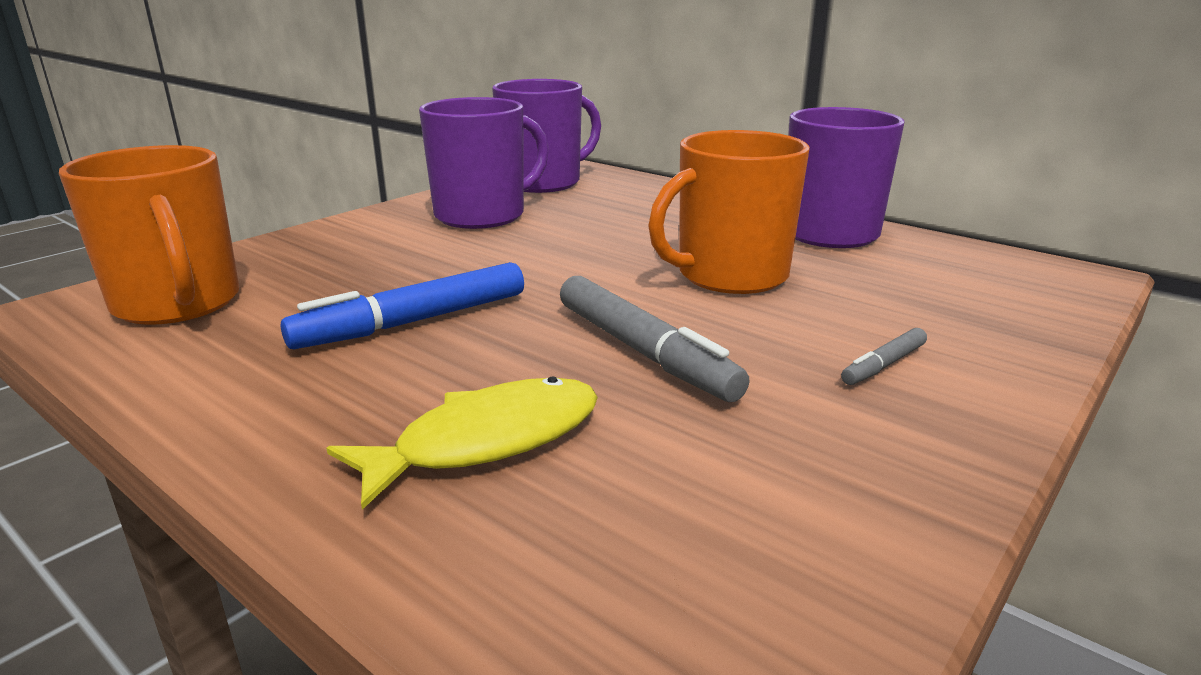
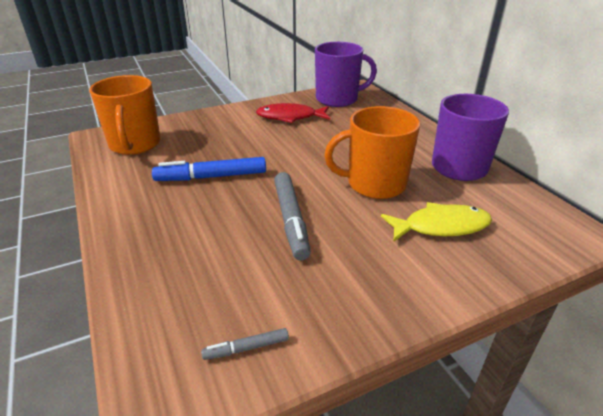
camera: 25 degrees right, 10 degrees up
(482, 215) = (290, 117): purple mug -> red fish
(486, 442) = (190, 248): yellow fish -> yellow fish (440, 226)
(883, 365) = (396, 261): grey marker -> grey marker (246, 348)

